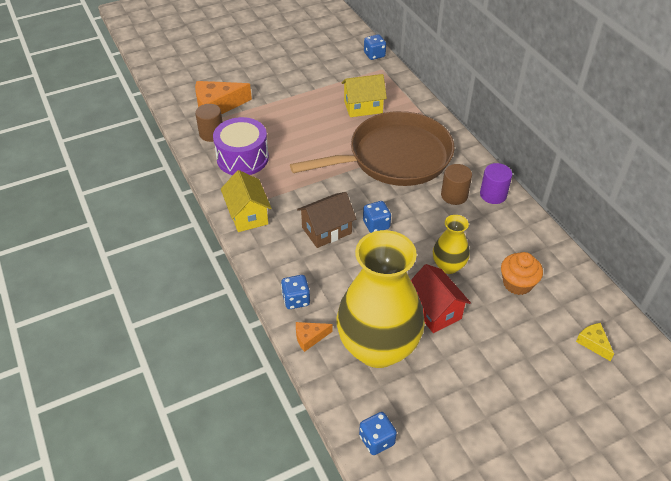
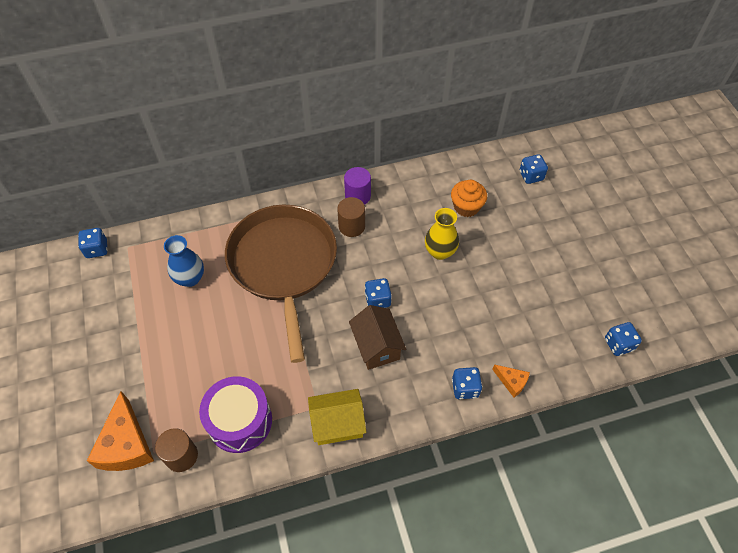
camera: 80 degrees left, 10 degrees up
(310, 337) = (512, 382): orange cheese -> orange cheese turned 45 degrees counterclockwise
(363, 107) = (190, 278): yellow house -> blue vase
(378, 348) = (527, 326): yellow vase -> none
(434, 310) = (489, 274): red house -> none
(593, 343) = (531, 176): yellow cheese -> blue dice

